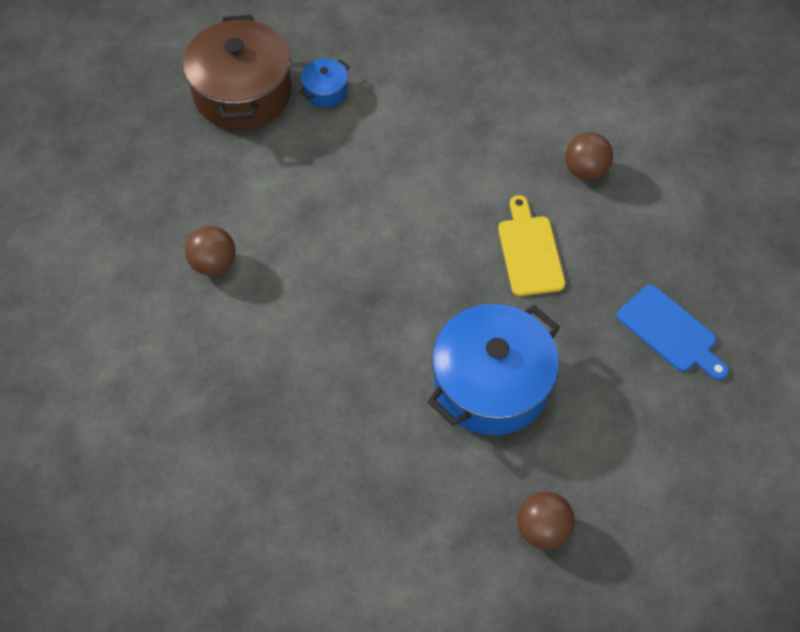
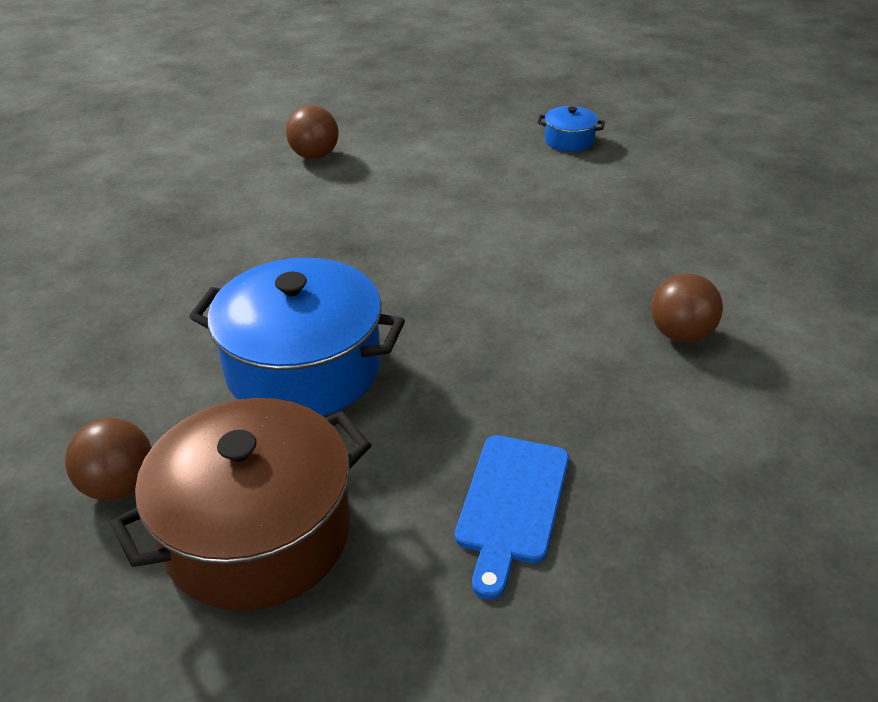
camera: 60 degrees right, 20 degrees down
(242, 93) = (513, 106): brown pot -> brown pot (257, 533)
(529, 251) = (515, 332): yellow cutting board -> none

